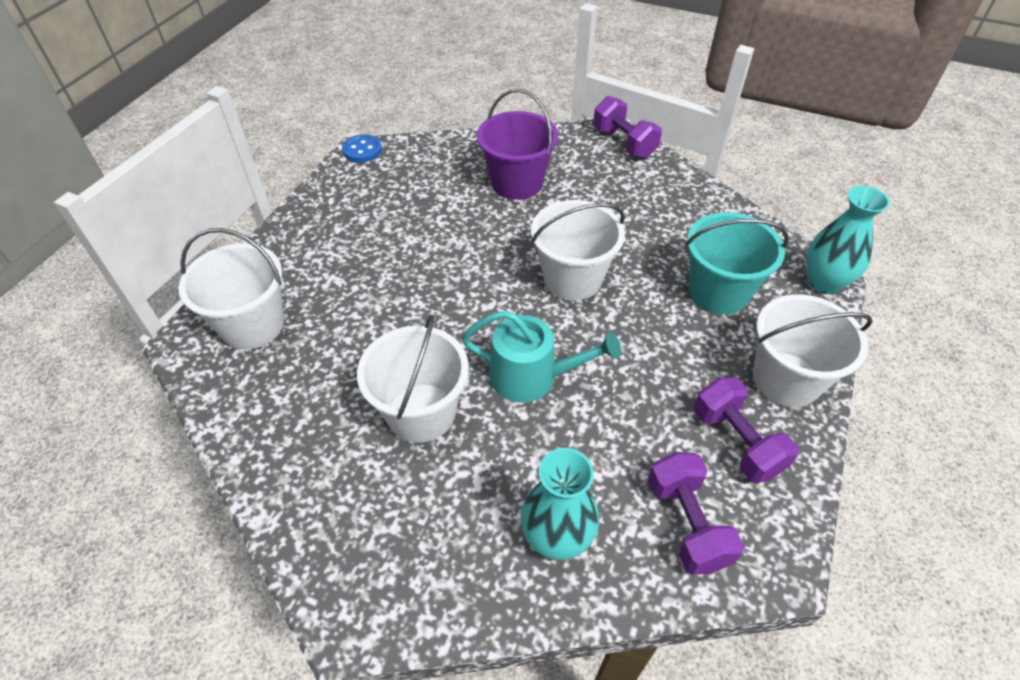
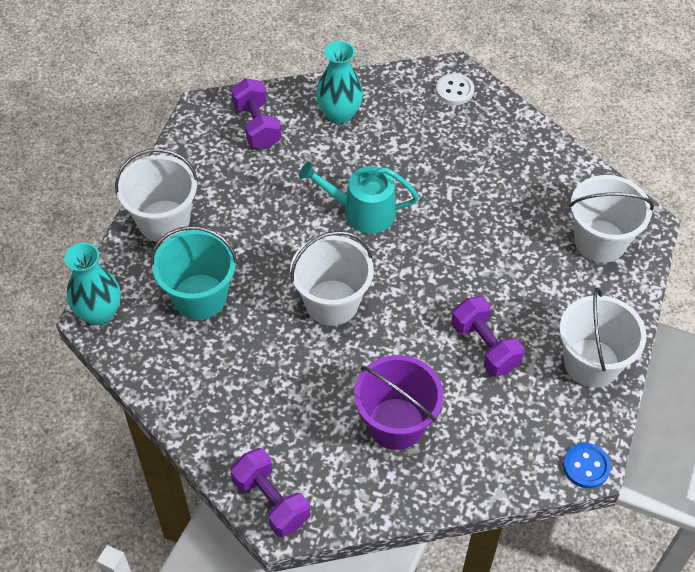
camera: 175 degrees right, 5 degrees up
(360, 576) = (454, 90): none -> white button
(421, 412) = (441, 181): white bucket -> white bucket (591, 363)
(736, 442) = (213, 174): purple dumbbell -> purple dumbbell (484, 346)

